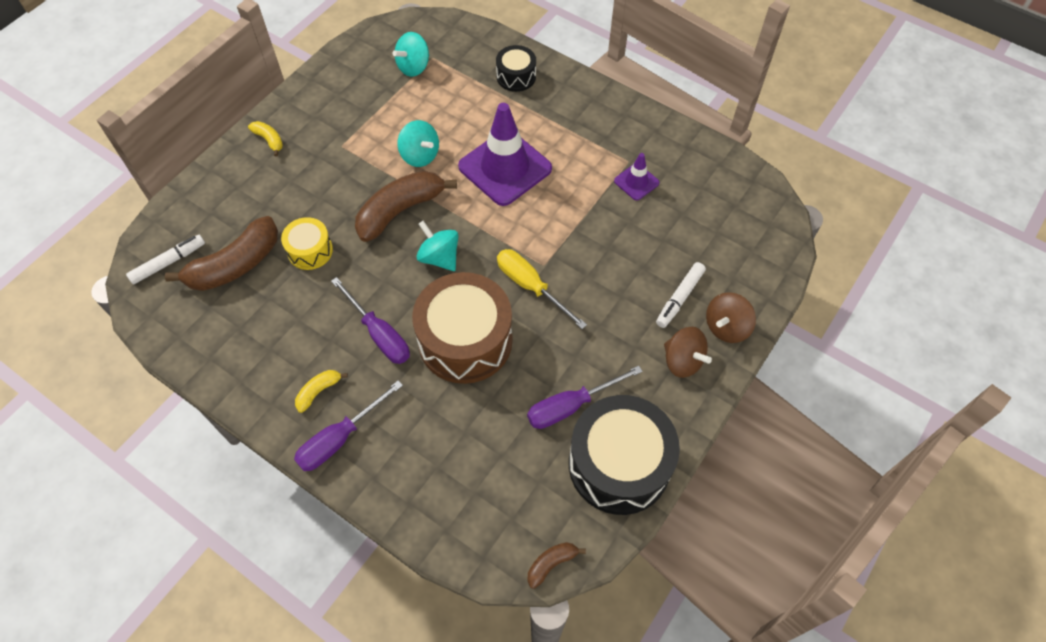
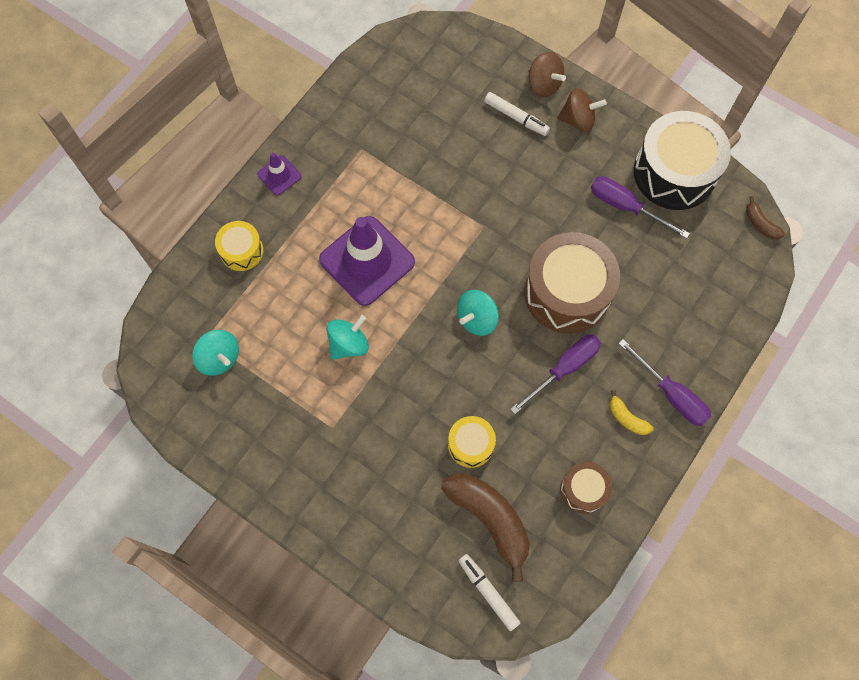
camera: 90 degrees left, 10 degrees up
(249, 346) = (583, 490): none -> brown drum
(269, 140) = (322, 508): yellow banana -> none
(400, 211) = (421, 359): brown banana -> none
(516, 76) = (241, 251): black drum -> yellow drum
(530, 286) = (507, 237): yellow screwdriver -> none
(571, 406) = (625, 207): purple screwdriver -> purple screwdriver turned 150 degrees clockwise
(636, 182) = (387, 143): purple traffic cone -> purple traffic cone (279, 175)
(682, 361) = (578, 120): brown spinning top -> brown spinning top turned 45 degrees clockwise

